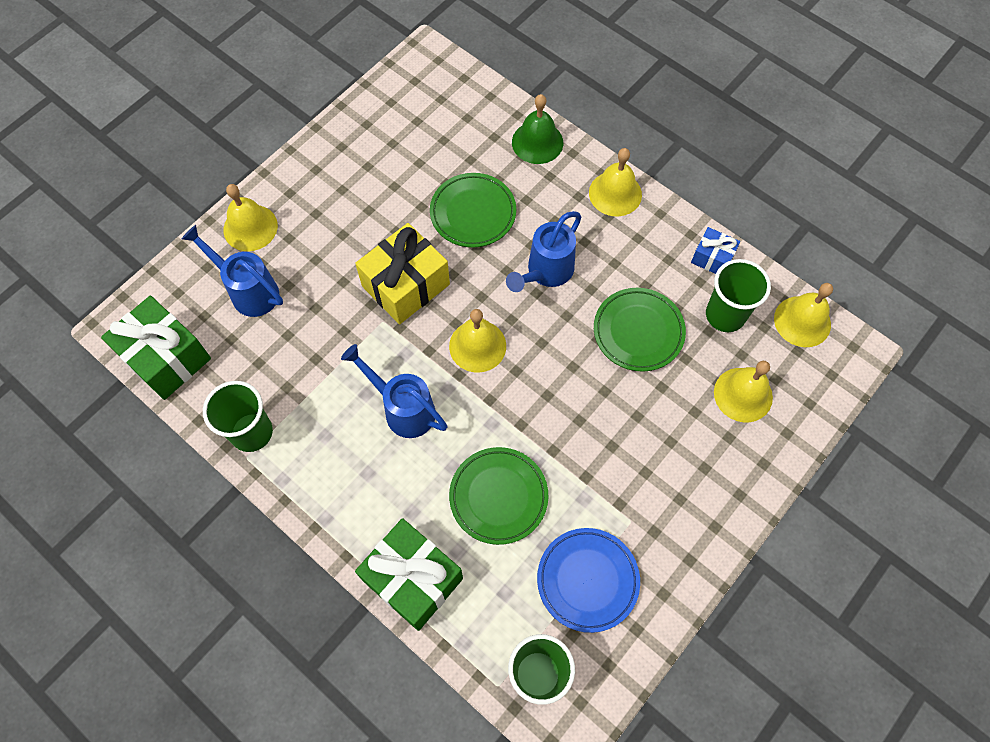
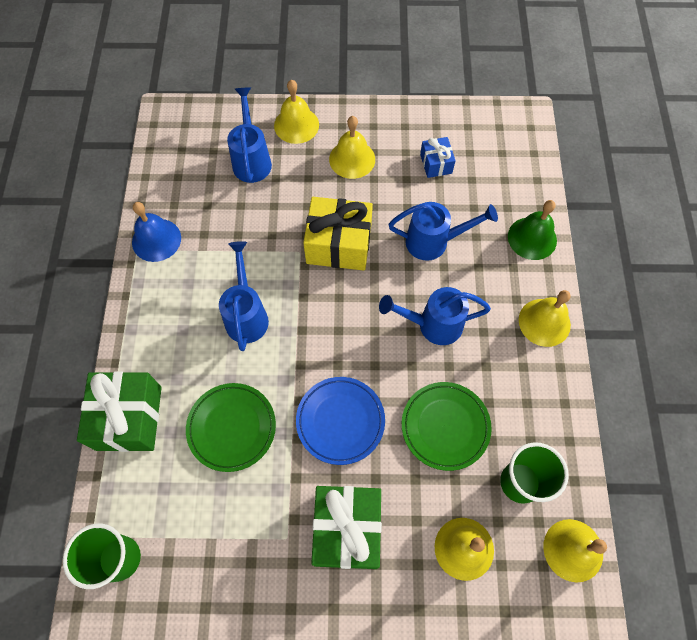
camera: 50 degrees right, 0 degrees up
(166, 358) = (167, 154): green gift -> green gift (347, 530)
(252, 432) = (156, 240): green cup -> blue bell
(473, 213) = (433, 242): green plate -> blue watering can
(477, 346) = (334, 325): yellow bell -> yellow bell (352, 159)
(587, 580) = (216, 541): blue plate -> blue plate (340, 421)
(712, 258) = (560, 435): blue gift -> blue gift (436, 164)

